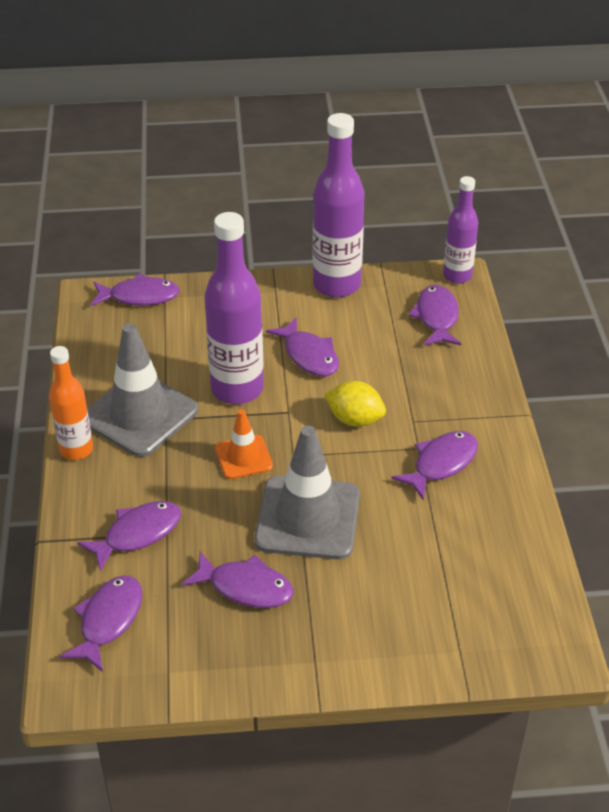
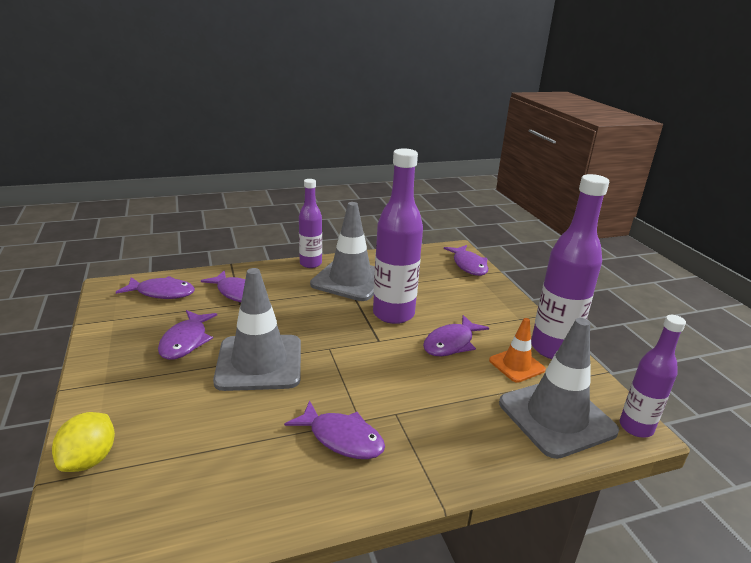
camera: 75 degrees right, 15 degrees down
(76, 450) = (310, 264): orange bottle -> purple bottle
(243, 457) = (320, 325): orange traffic cone -> orange traffic cone (516, 365)
(355, 419) = (383, 376): yellow lemon -> yellow lemon (89, 459)
(436, 317) = (556, 417): purple fish -> grey traffic cone

